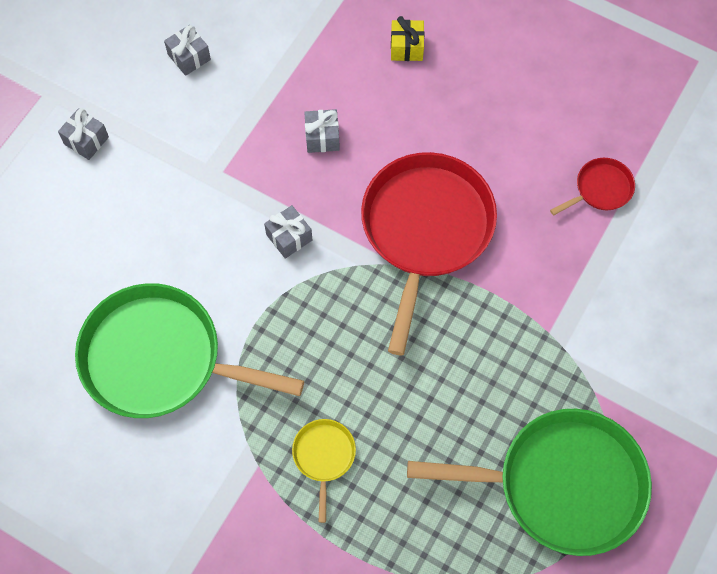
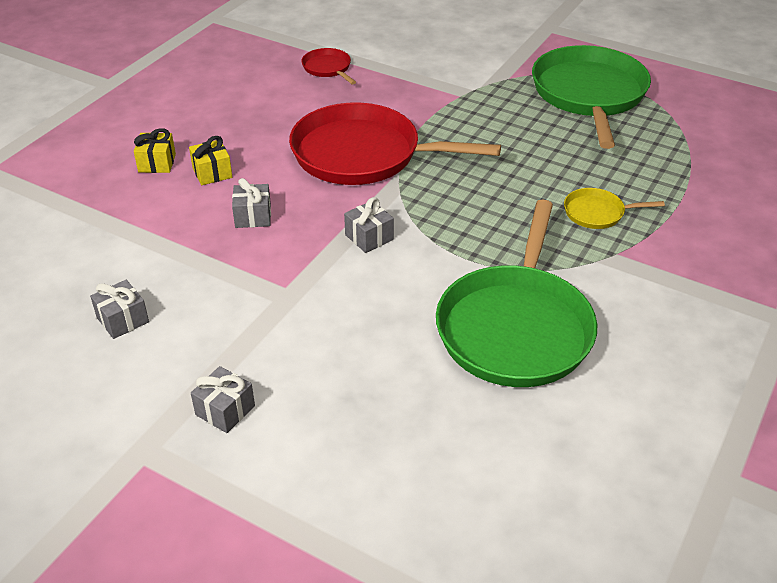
camera: 90 degrees left, 25 degrees down
(391, 96) = (212, 173): none -> yellow gift

